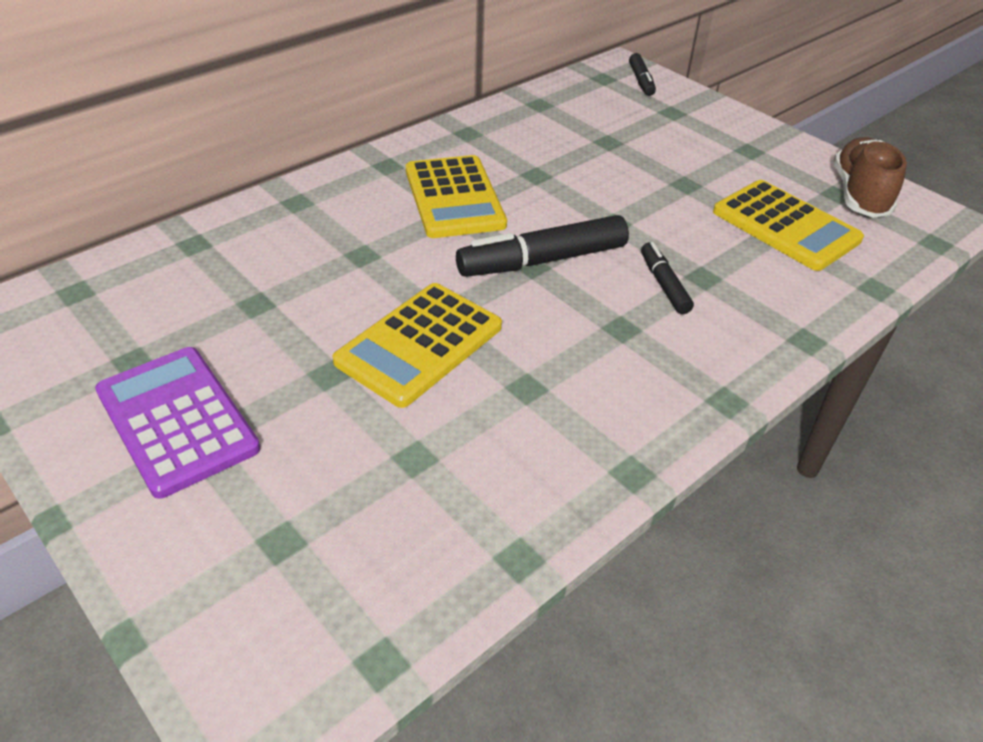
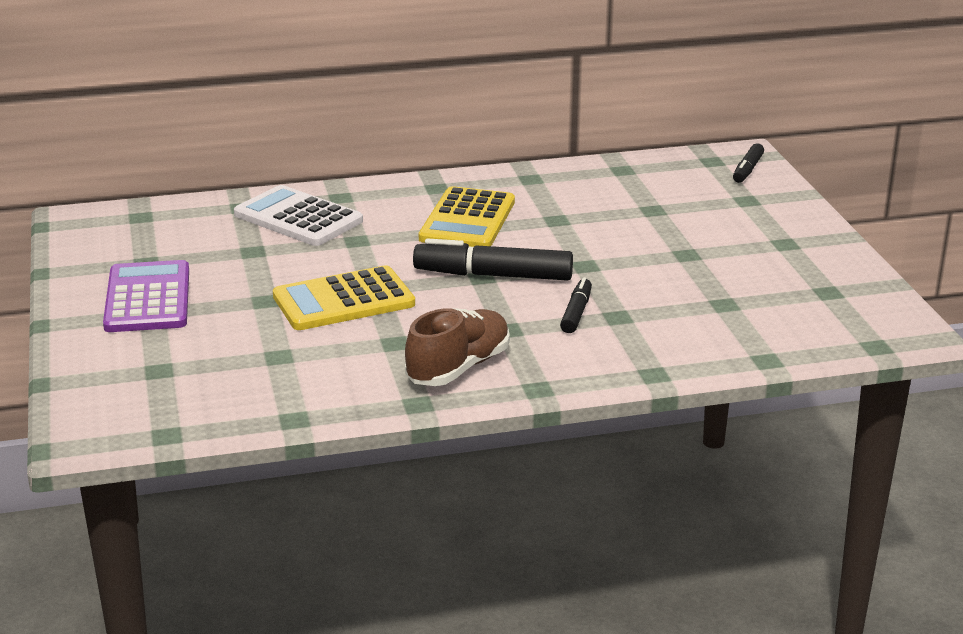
camera: 30 degrees right, 15 degrees down
(273, 242) = (298, 218): none -> white calculator
(785, 226) = (741, 302): yellow calculator -> none
(859, 194) = (850, 297): brown shoe -> brown shoe (458, 368)

